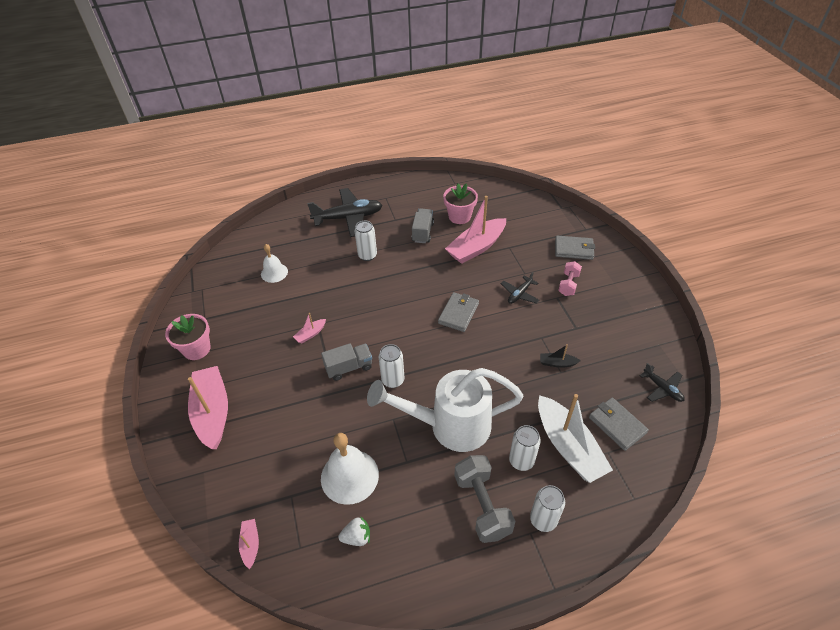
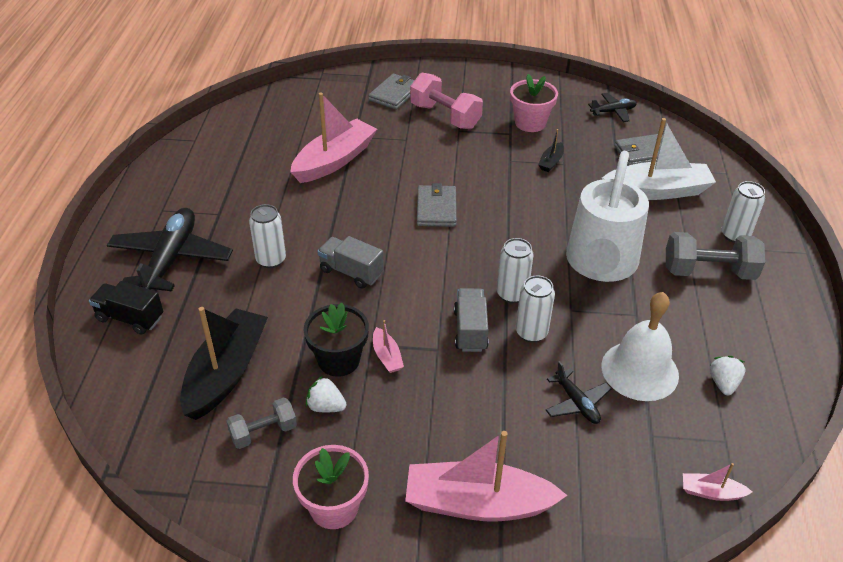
camera: 70 degrees left, 5 degrees down
(238, 303) = (263, 432): none -> grey dumbbell
(263, 321) = (326, 406): none -> white strawberry
(274, 272) = (226, 372): white bell -> black boat
(298, 223) = (130, 318): none -> black truck
(299, 314) = (339, 360): none -> black flower pot
(422, 232) = (268, 196): grey truck -> grey truck (351, 272)
(458, 313) = (436, 208): grey wallet -> grey wallet turned 45 degrees clockwise
(459, 216) = (265, 156): pink flower pot -> pink flower pot (530, 123)
(476, 247) = (334, 160): pink boat -> pink boat turned 120 degrees counterclockwise
(519, 294) = (436, 153): black plane -> black plane (576, 403)
(521, 461) = (664, 227): white can -> white can (531, 332)
(568, 284) = (445, 116): pink dumbbell -> pink dumbbell, size x1.65

